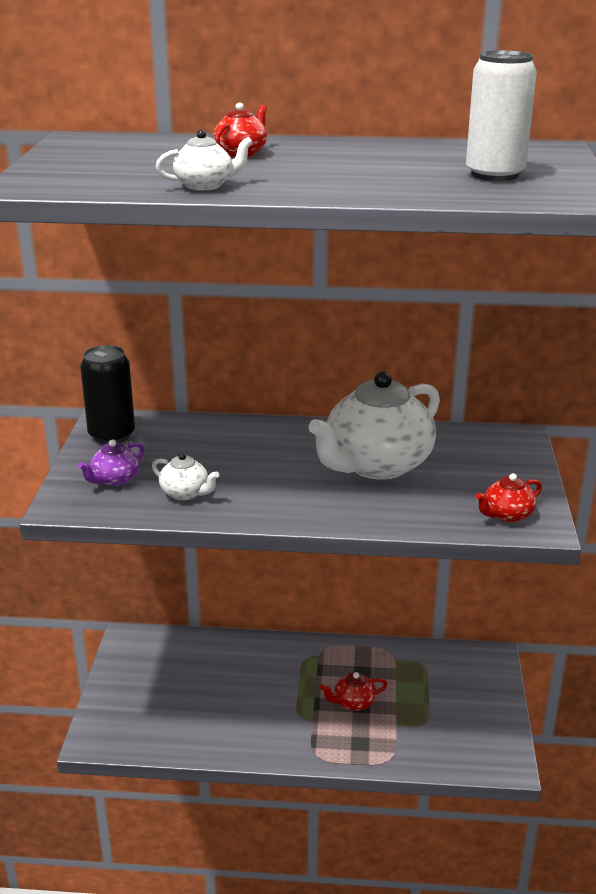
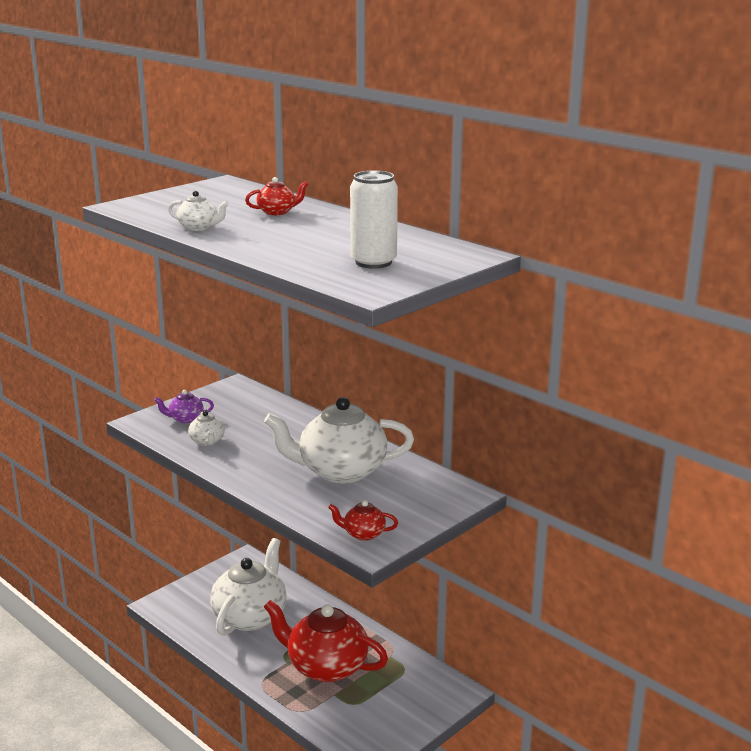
camera: 40 degrees right, 5 degrees down
(111, 435) = (225, 394): black can -> none
(214, 695) = (250, 616): none -> white teapot
(353, 702) = (325, 666): red teapot -> red teapot, size x2.31

